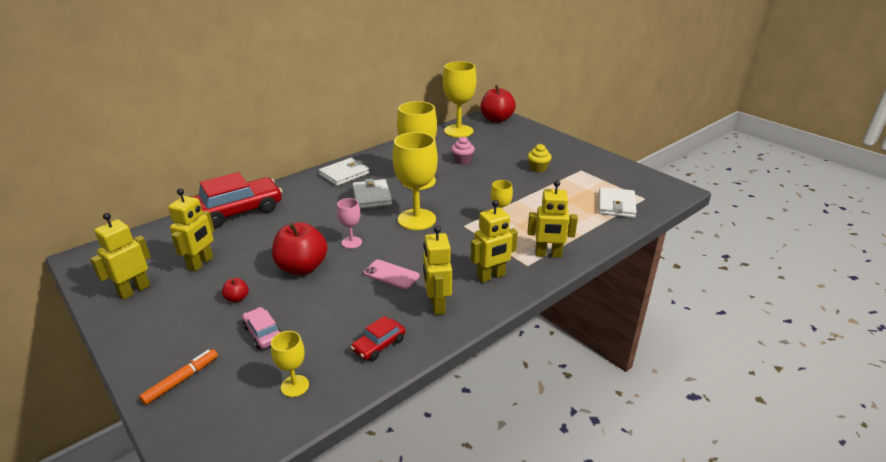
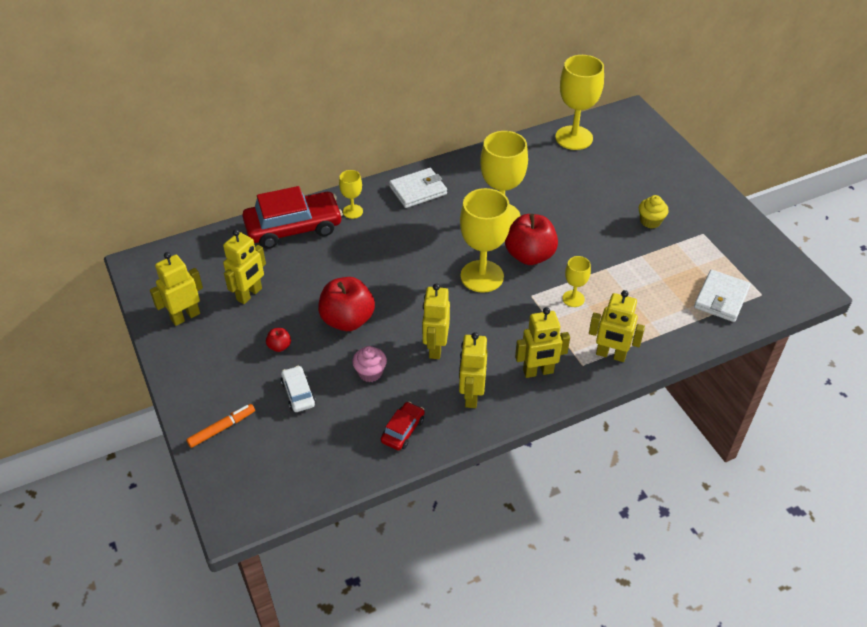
camera: 15 degrees right, 15 degrees up
(263, 333) = (298, 393): pink car -> white car
(295, 386) = (318, 457): yellow goblet -> yellow goblet (352, 211)
(351, 242) = (404, 296): pink goblet -> none
(372, 196) = (441, 232): white wallet -> none
(379, 345) = (403, 430): red car -> red car turned 150 degrees clockwise
(391, 274) = (435, 348): pink phone -> yellow robot
(462, 160) = (562, 192): pink cupcake -> pink cupcake (370, 373)
(496, 119) = (630, 123): red apple -> red apple (529, 255)

